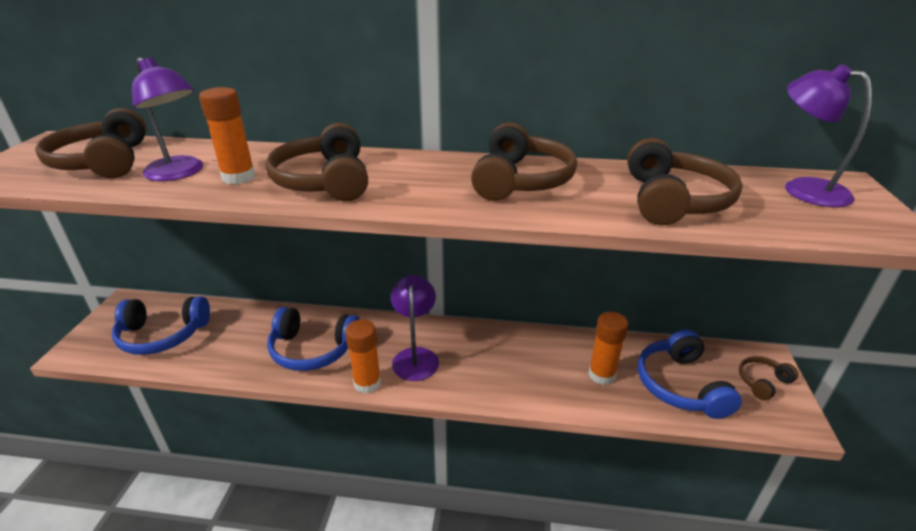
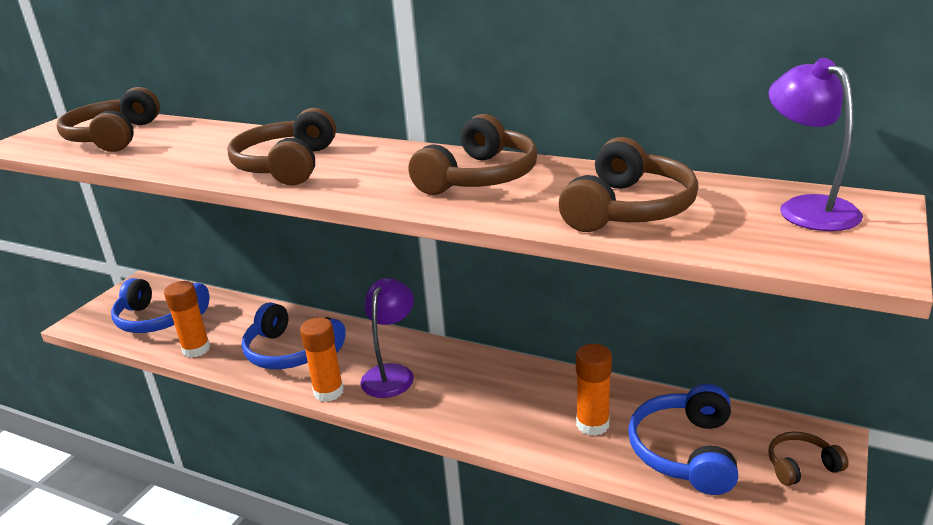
camera: 20 degrees right, 5 degrees down
(180, 173) = (168, 151): purple lamp -> none
(239, 177) = (214, 157): orange glue stick -> orange glue stick (196, 349)

